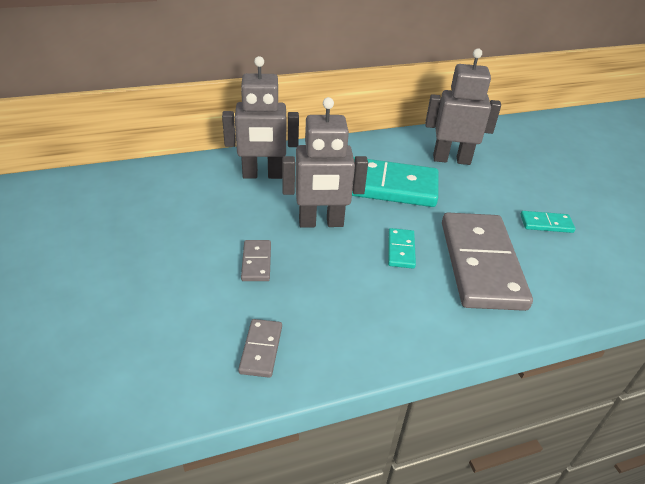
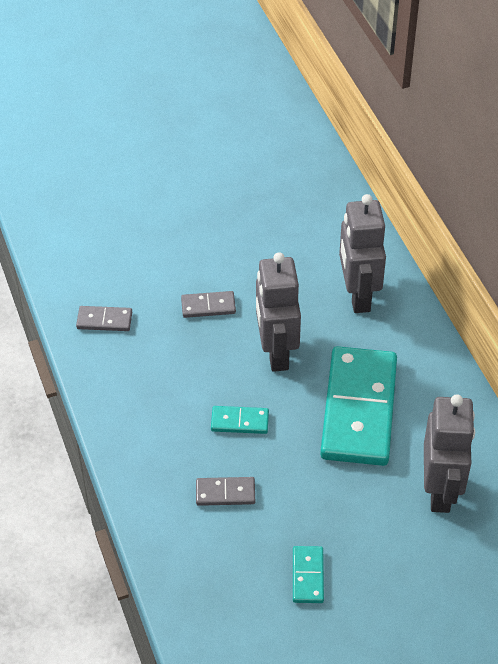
camera: 90 degrees right, 10 degrees up
(481, 263) = (225, 493): grey domino -> grey domino, size x0.42

